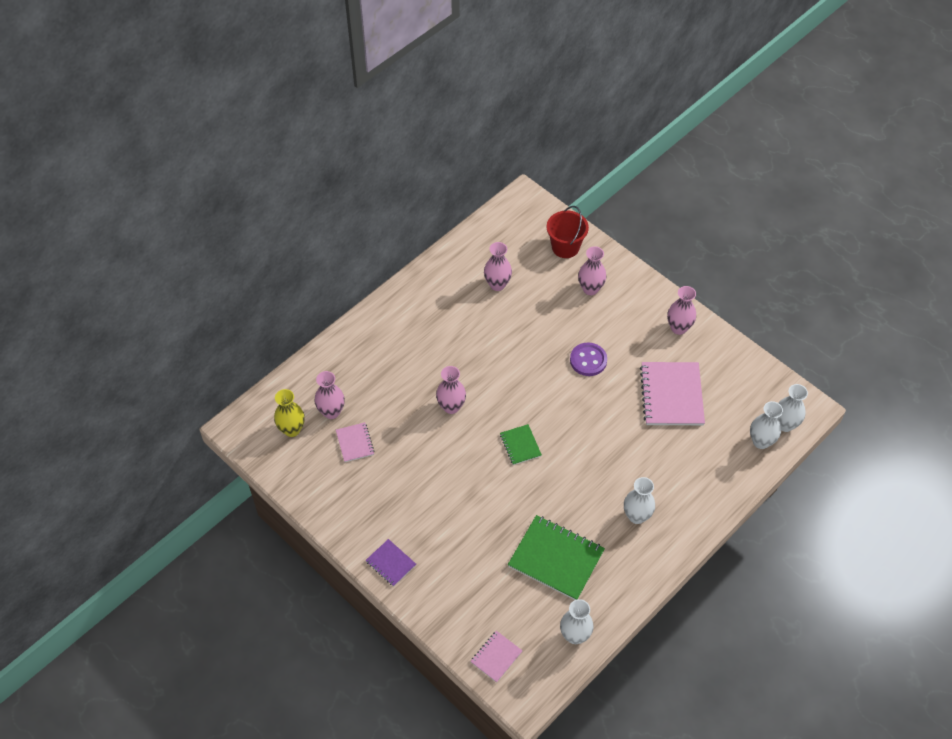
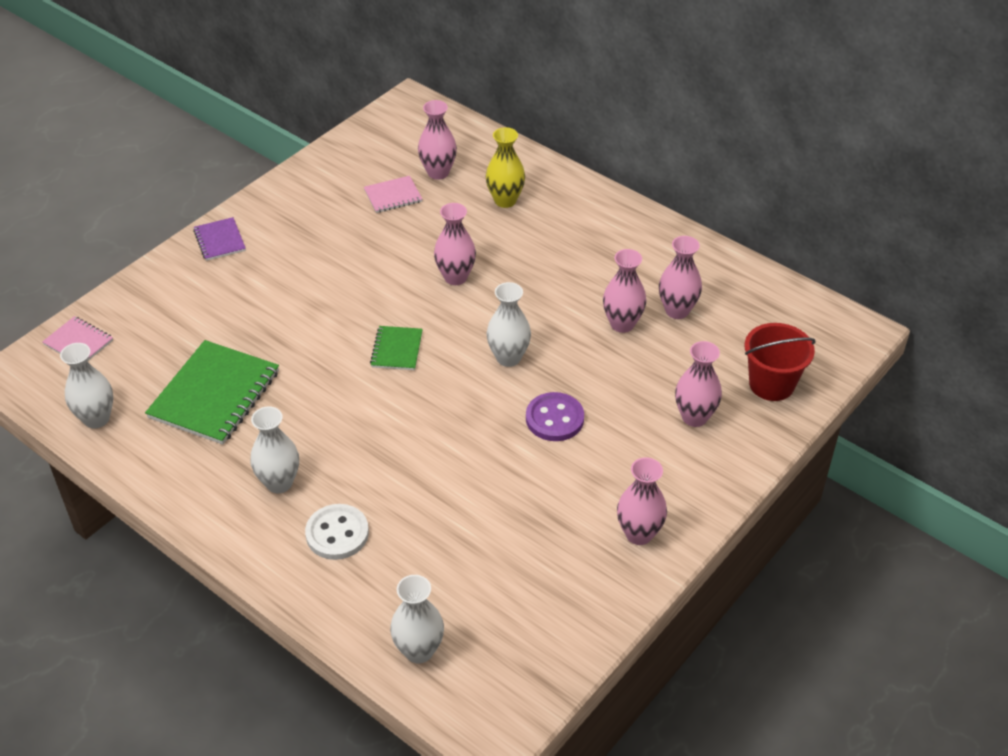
camera: 85 degrees right, 10 degrees down
(292, 429) = (409, 144): yellow vase -> yellow vase (505, 200)
(391, 563) = (220, 240): purple notebook -> purple notebook turned 60 degrees counterclockwise
(507, 315) = (622, 324): none -> pink vase
(520, 445) = (397, 349): green notebook -> green notebook turned 60 degrees counterclockwise
(671, 395) = (501, 525): pink notebook -> none
(678, 482) = (337, 533): none -> white button
(785, 424) = (456, 689): white vase -> white vase (508, 358)

